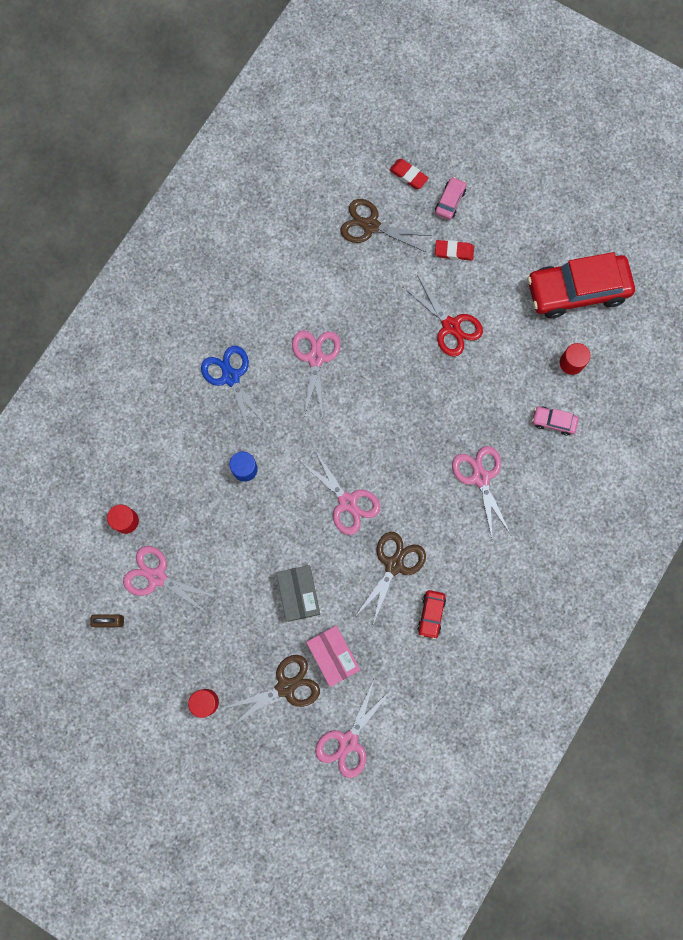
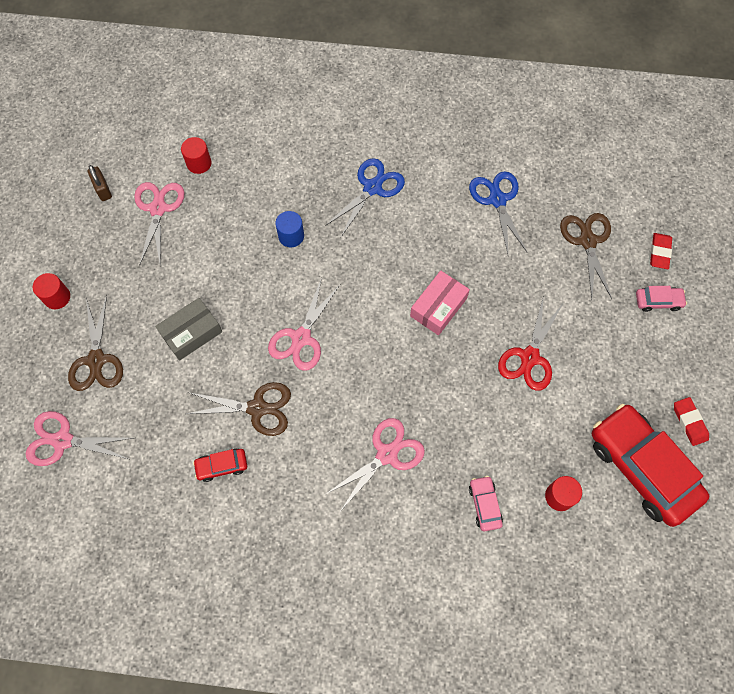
camera: 65 degrees right, 10 degrees down
(285, 687) = (96, 360): brown scissors -> brown scissors turned 45 degrees clockwise
(296, 277) = (497, 200): none -> blue scissors
(315, 358) = (428, 249): pink scissors -> none
(333, 656) = (143, 390): pink box -> pink box (438, 307)
(454, 251) = (608, 327): red eraser -> red eraser (689, 422)

